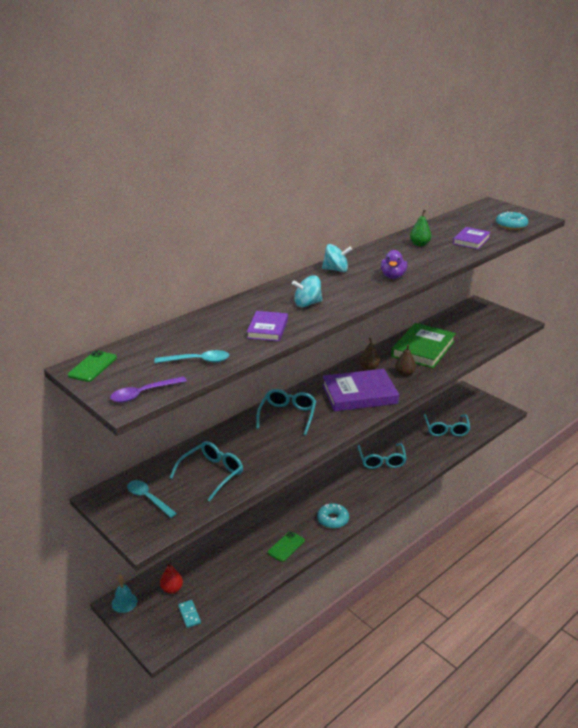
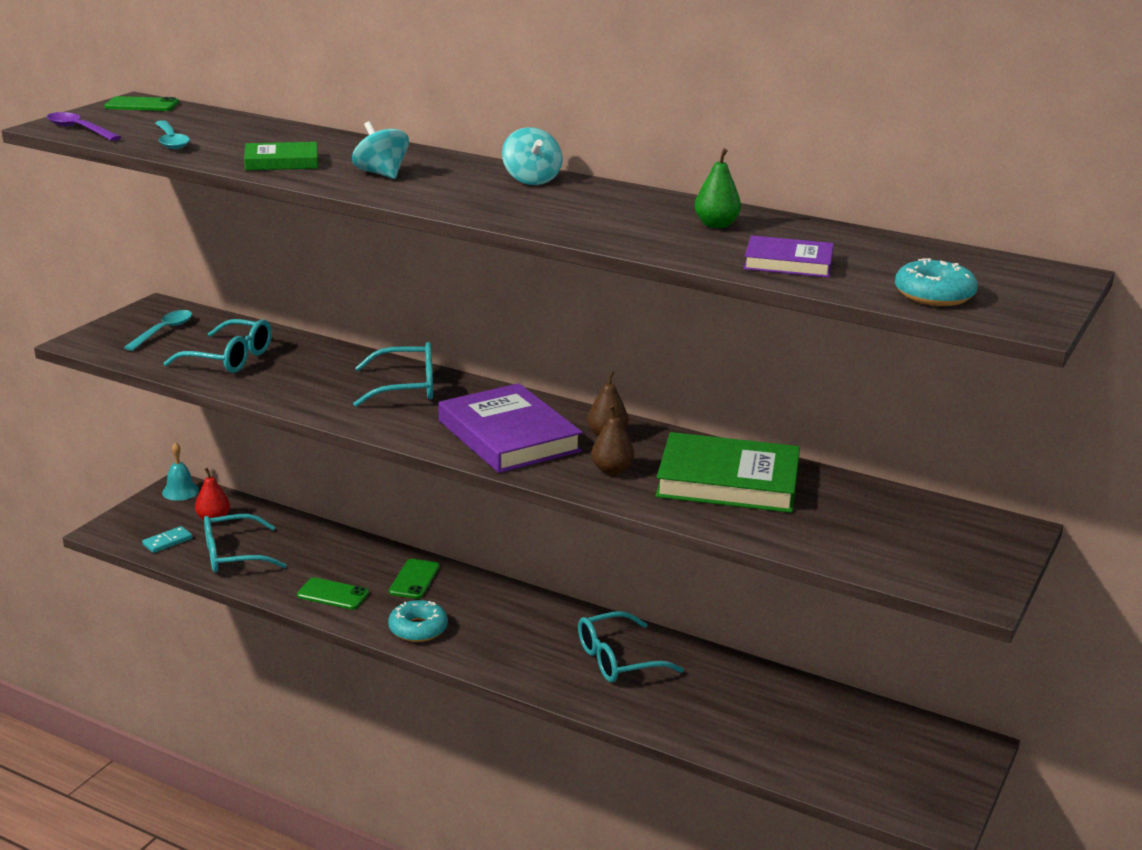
camera: 70 degrees right, 5 degrees down
(267, 329) = (281, 162): purple book -> green book
(284, 513) = (414, 579): none -> green phone
(393, 276) = (537, 214): purple duck -> none
(446, 429) = (788, 732): turquoise glasses -> turquoise glasses (234, 555)

